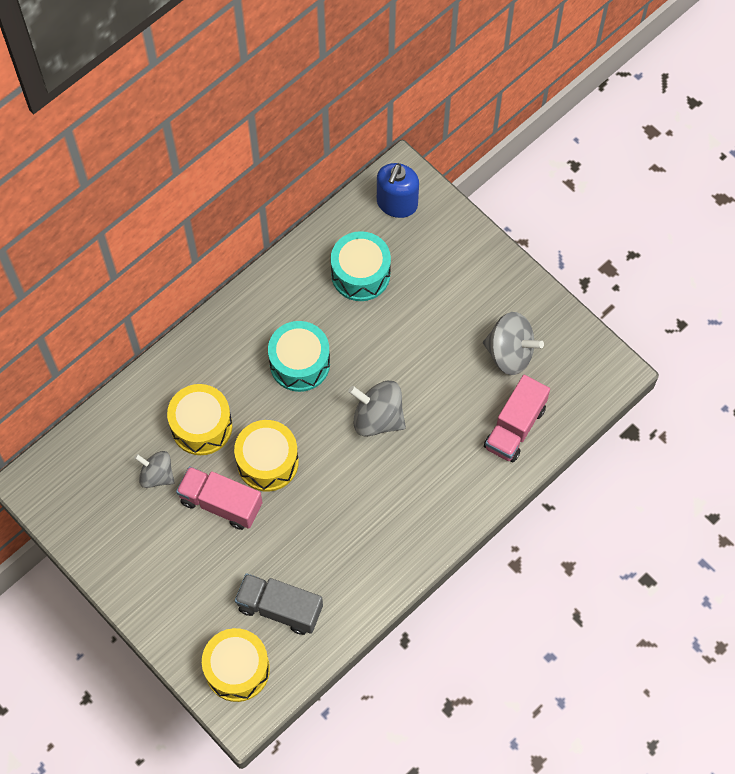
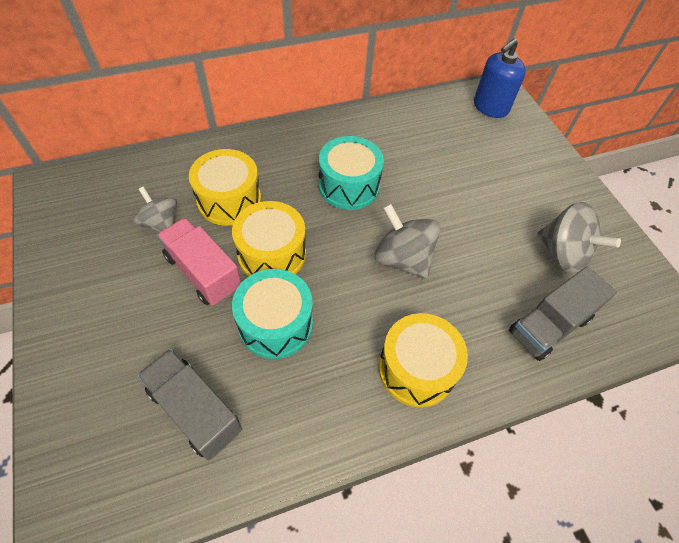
camera: 20 degrees right, 10 degrees down
(237, 669) = (100, 464): yellow drum -> yellow drum (416, 369)
(360, 274) = (437, 142): turquoise drum -> turquoise drum (275, 324)
(515, 427) = (549, 325): pink truck -> grey truck

